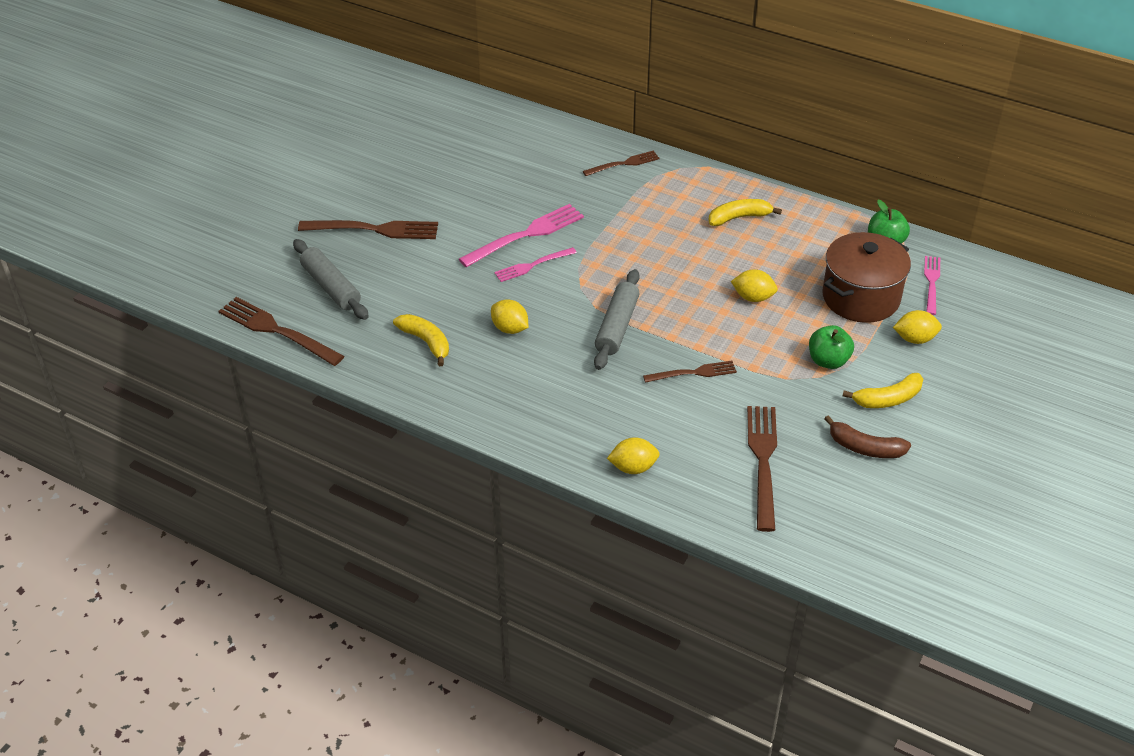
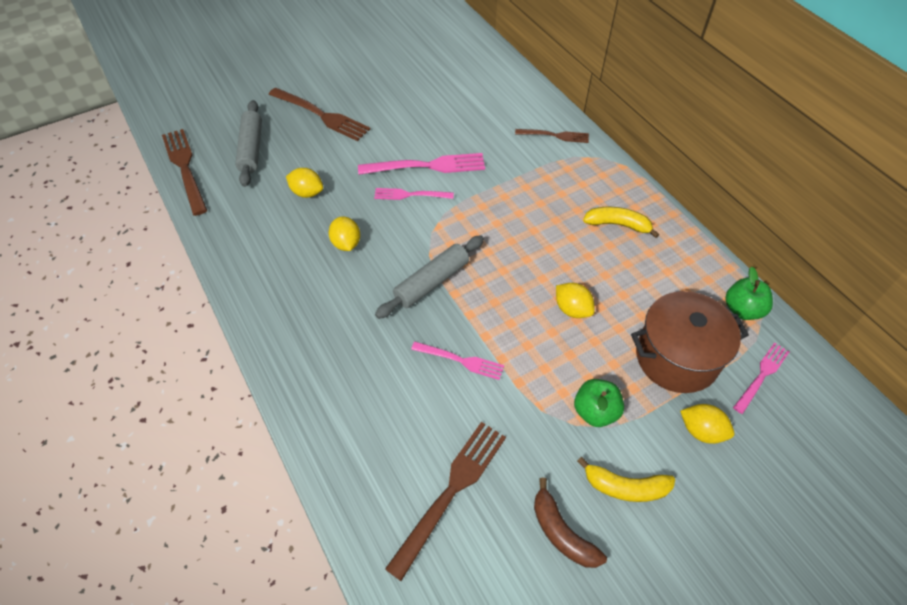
camera: 30 degrees right, 10 degrees up
(426, 342) = (275, 226): yellow banana -> none
(633, 467) = (333, 432): yellow lemon -> yellow lemon (307, 193)
(693, 373) = (460, 360): brown fork -> pink fork

